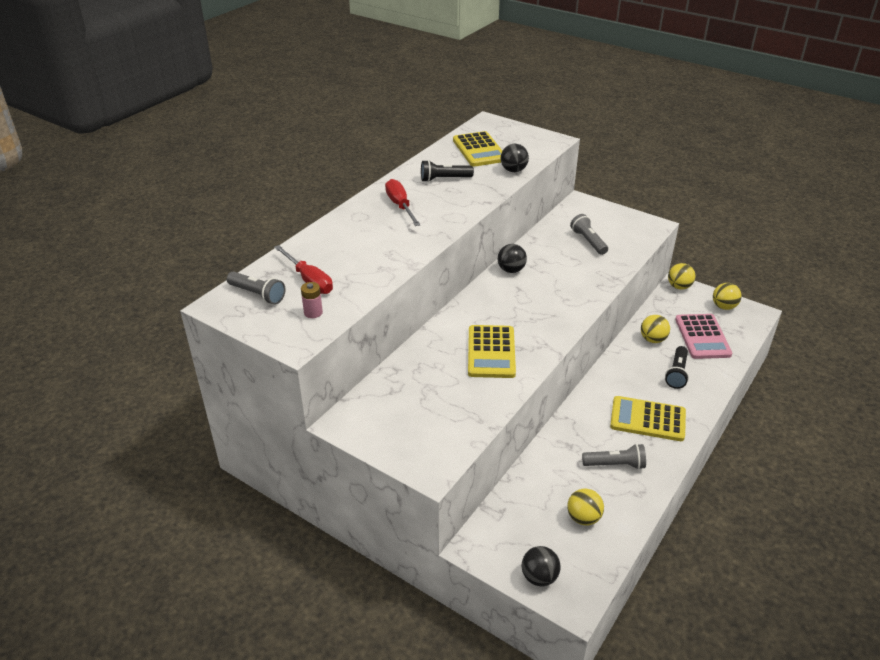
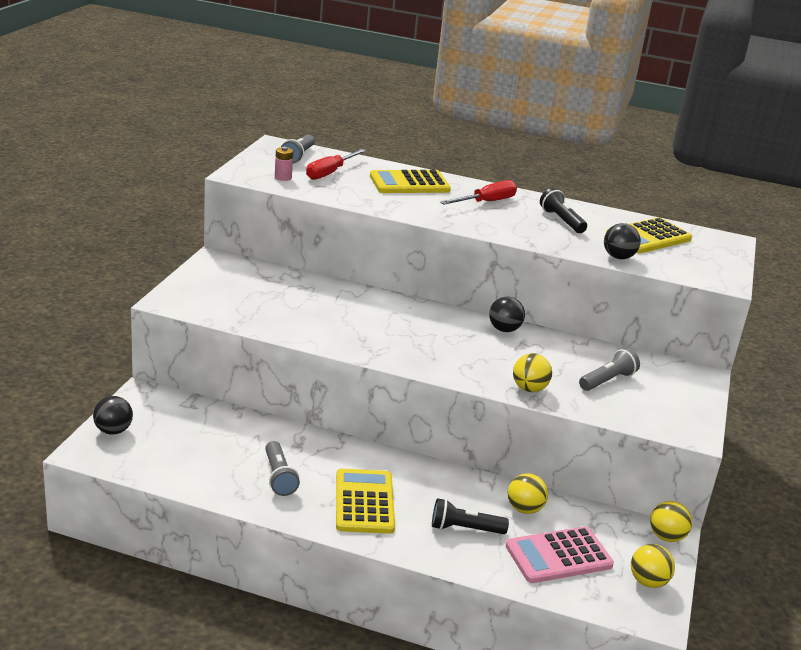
camera: 70 degrees right, 10 degrees down
(491, 352) = (347, 323): yellow calculator -> yellow calculator (409, 183)
(583, 518) = (194, 456): yellow ball -> yellow ball (529, 389)

